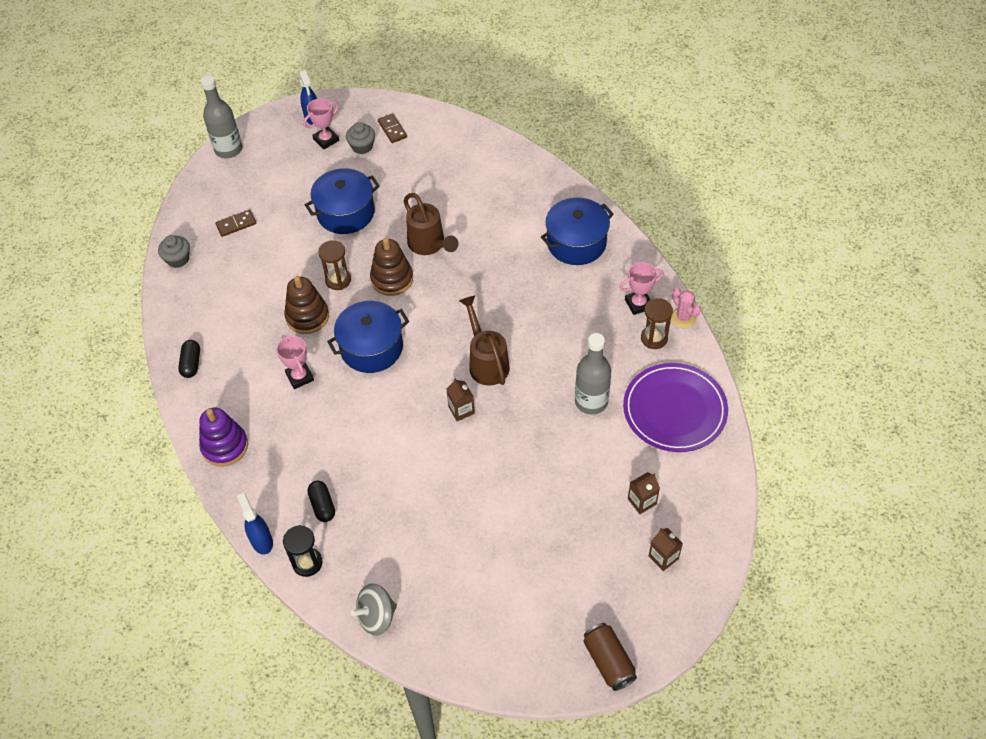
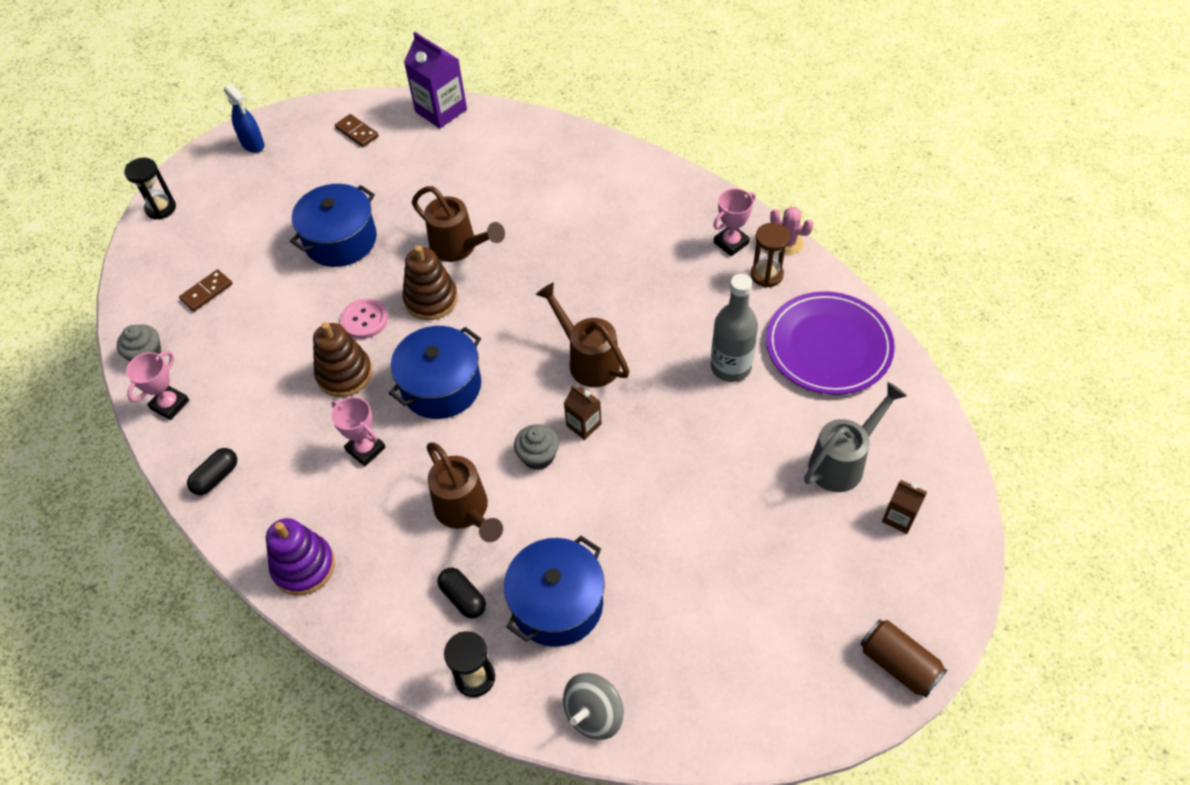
camera: 20 degrees left, 0 degrees up
(191, 363) = (216, 477): black capsule -> black capsule turned 60 degrees clockwise
(228, 150) = (161, 208): grey bottle -> black hourglass
(261, 541) = (403, 670): blue spray bottle -> none
(326, 140) = (280, 165): pink trophy -> pink trophy (170, 404)
(338, 280) = (364, 320): brown hourglass -> pink button
(350, 446) = (466, 512): none -> brown watering can
(362, 146) = (328, 160): grey cupcake -> grey cupcake (538, 456)
(462, 129) = (441, 110): none -> purple carton
(576, 243) = (629, 197): blue pot -> blue pot (557, 604)
(642, 501) = (843, 461): brown carton -> grey watering can

